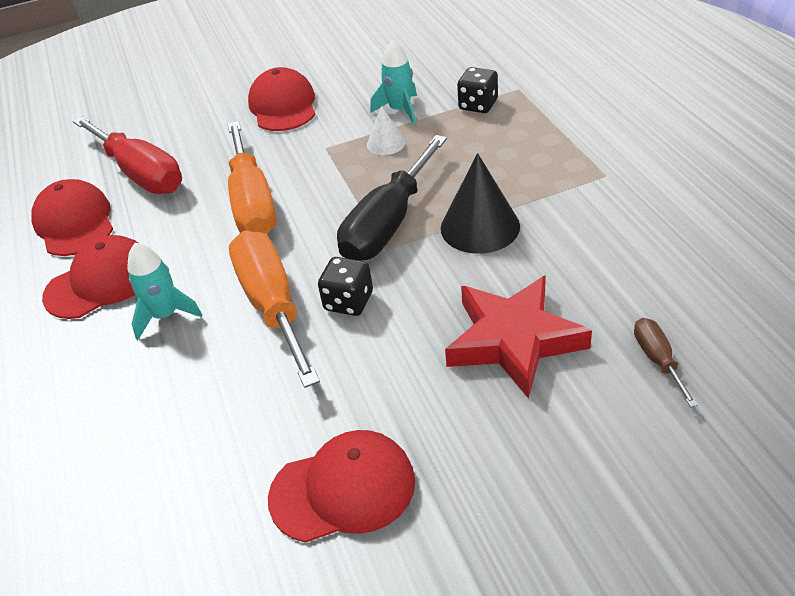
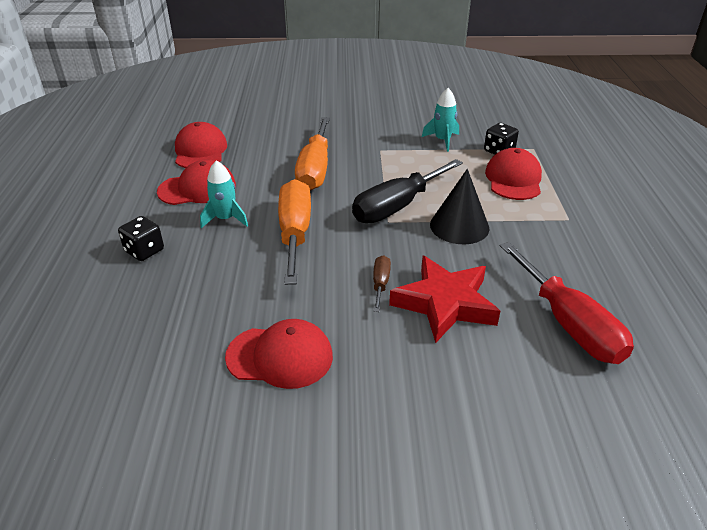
camera: 15 degrees right, 5 degrees down
(141, 173) = (255, 134): red screwdriver -> red screwdriver (569, 324)
(283, 106) = (366, 118): red cap -> red cap (513, 179)
(348, 301) = (345, 245): black dice -> black dice (144, 251)
(386, 143) = (422, 158): white cone -> none
(657, 359) = (544, 348): brown screwdriver -> brown screwdriver (380, 284)

